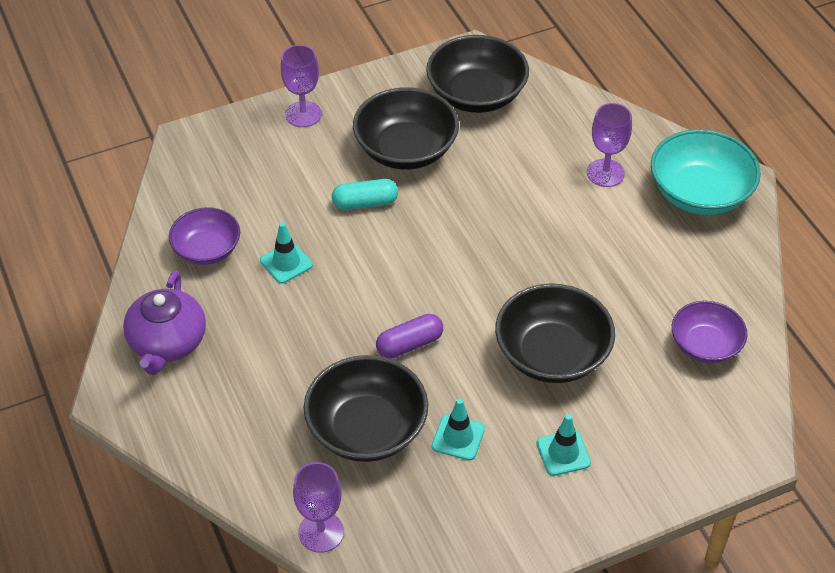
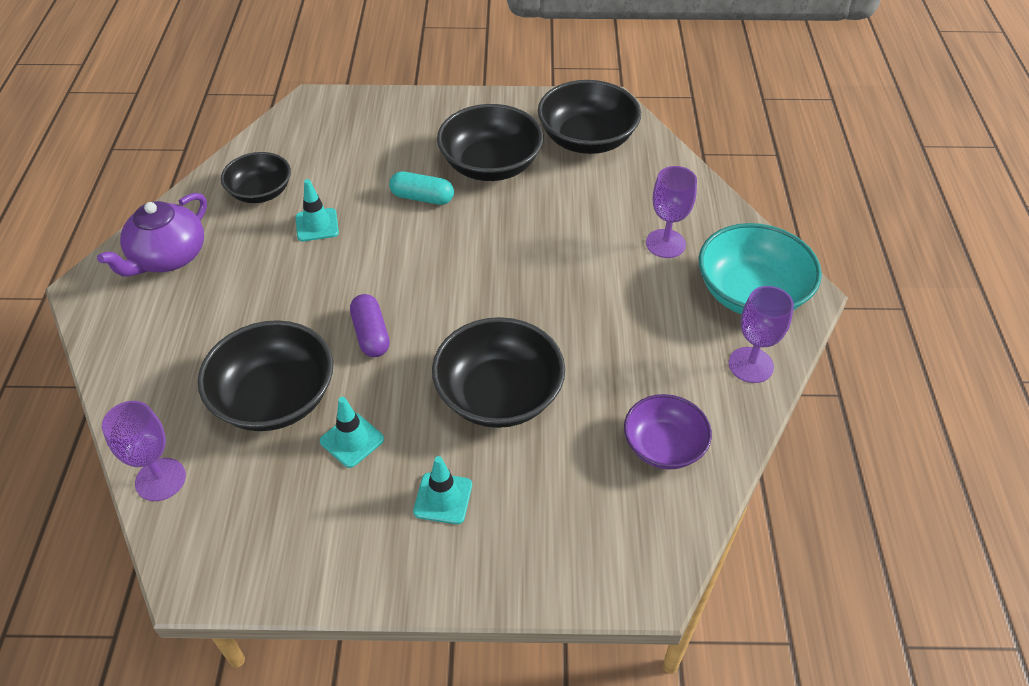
camera: 25 degrees right, 0 degrees up
(207, 249) = (260, 192): purple bowl -> black bowl
(303, 114) = (423, 110): purple goblet -> purple goblet (751, 365)
(409, 344) = (371, 334): purple capsule -> purple capsule turned 75 degrees clockwise

